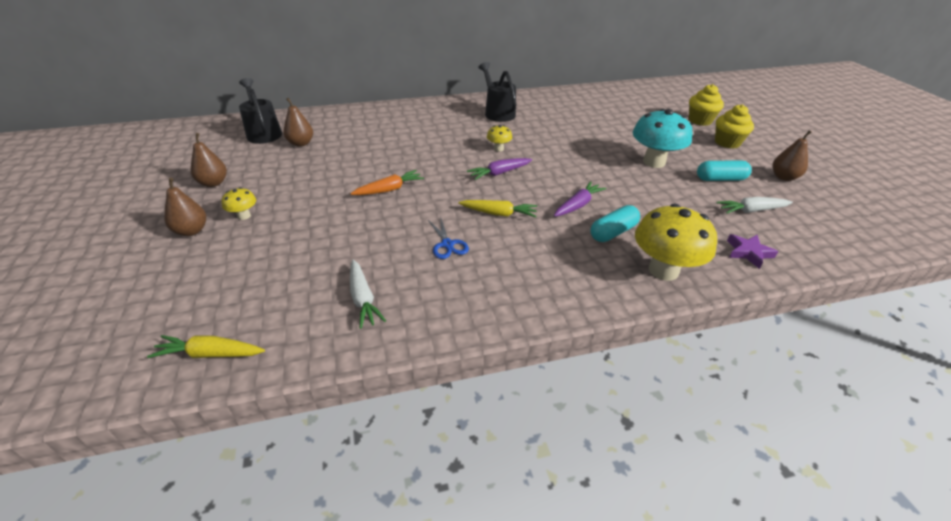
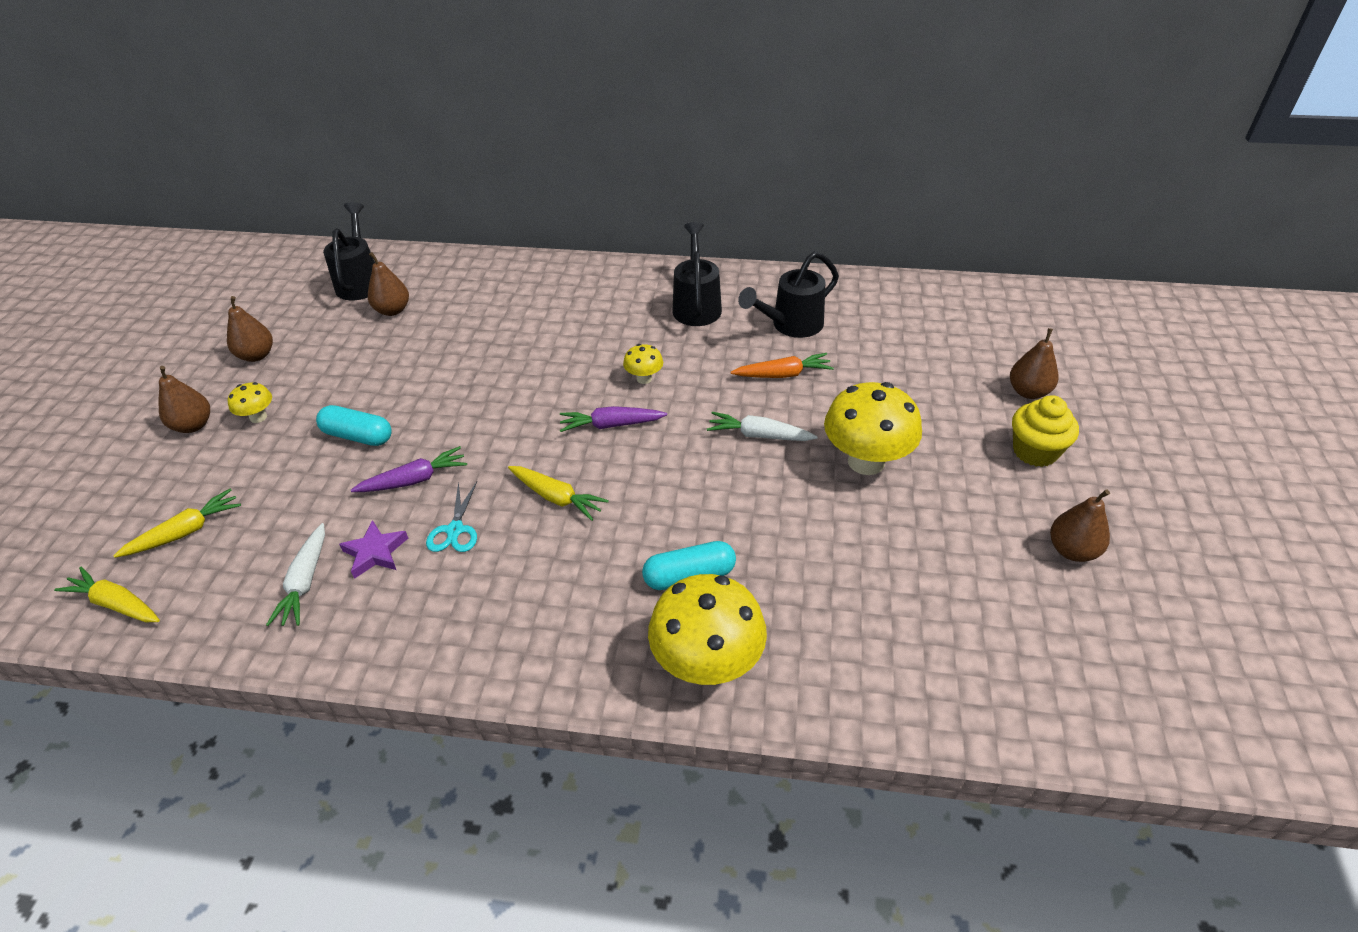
camera: 25 degrees right, 5 degrees up
(237, 294) = (186, 532): none -> yellow carrot
(389, 189) = (447, 418): orange carrot -> orange carrot (783, 374)
(447, 244) = (455, 530): blue scissors -> turquoise scissors
(558, 113) = (791, 325): none -> black watering can
(578, 205) = (678, 513): purple carrot -> purple carrot (414, 480)
(654, 162) = (866, 461): turquoise mushroom -> yellow mushroom
(700, 120) = (1028, 392): yellow cupcake -> brown pear
(720, 179) = (950, 524): turquoise capsule -> turquoise capsule (358, 436)
(748, 252) = (866, 675): purple star -> purple star (375, 552)
(751, 210) = (946, 600): white carrot -> white carrot (759, 435)

